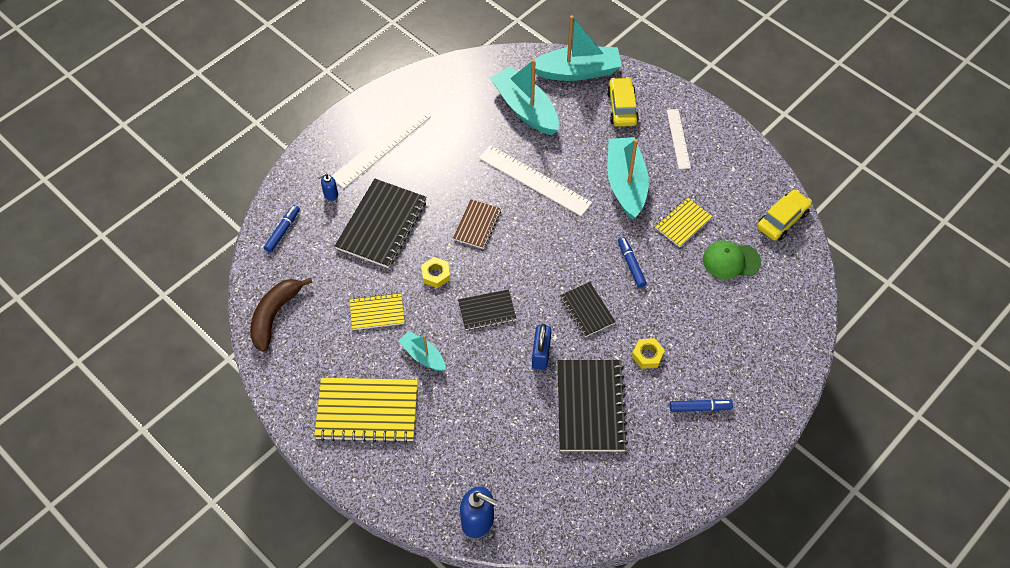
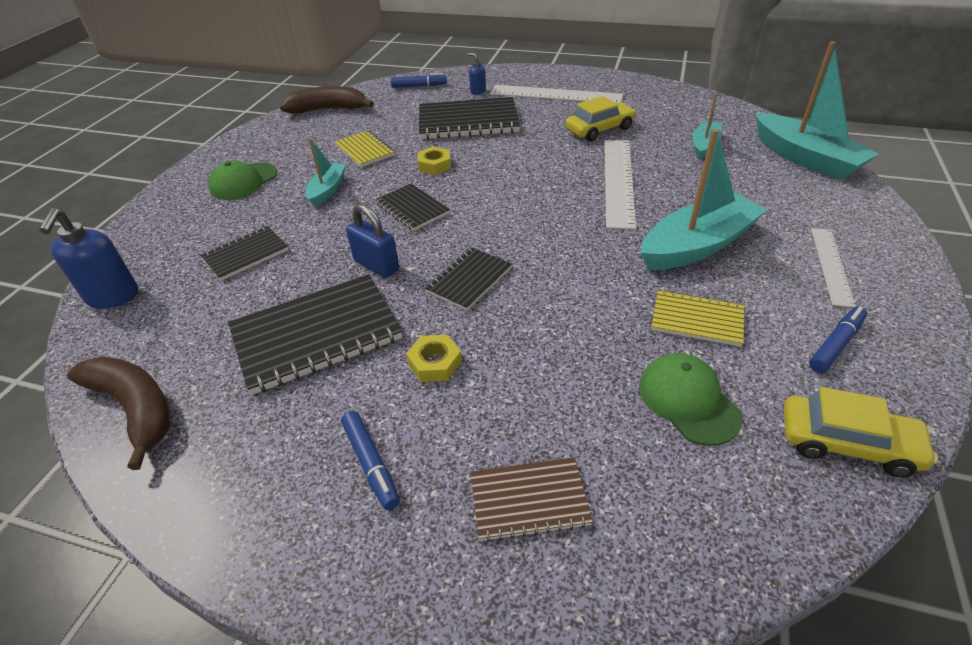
camera: 65 degrees right, 15 degrees down
(367, 411) = (243, 182): yellow notebook -> green cap
(477, 225) = (519, 167): brown notebook -> brown notebook (529, 500)
(478, 429) = (246, 255): none -> black notebook
(525, 109) = (704, 145): turquoise boat -> turquoise boat, size x0.54
(541, 354) = (376, 265): blue padlock -> blue padlock turned 60 degrees clockwise
(601, 514) = (135, 408): none -> brown banana
(622, 107) = (806, 204): yellow car -> yellow car (599, 129)
(631, 264) = (575, 294): blue marker -> blue marker (835, 344)
(678, 138) = (831, 265): white ruler -> white ruler turned 45 degrees counterclockwise

